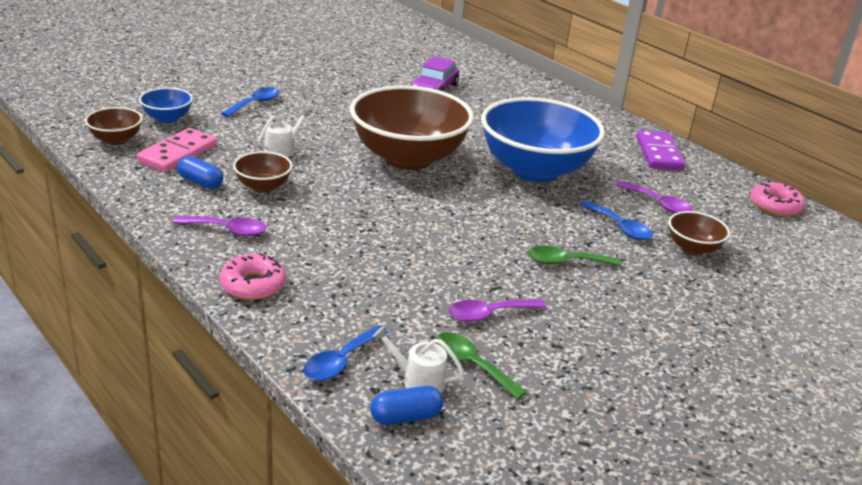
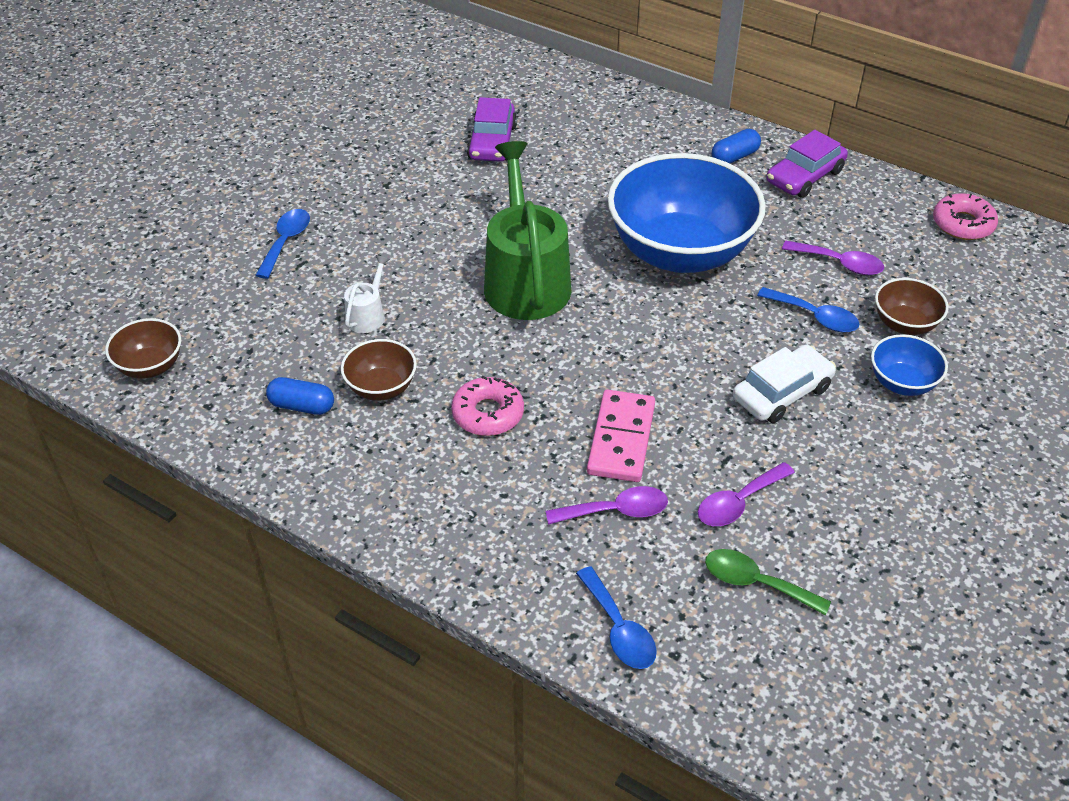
camera: 15 degrees left, 15 degrees up
(167, 118) = (191, 305): blue bowl -> blue bowl (902, 383)
(177, 153) = (243, 364): pink domino -> pink domino (621, 439)
(227, 230) = (381, 475): purple spoon -> purple spoon (616, 511)
(253, 285) = (461, 551): pink donut -> pink donut (488, 413)
(340, 361) = (619, 629): blue spoon -> blue spoon turned 45 degrees counterclockwise
(405, 417) = (725, 680): blue capsule -> blue capsule (734, 157)
(408, 158) = (525, 280): brown bowl -> green watering can
(419, 380) = (713, 625): white watering can -> none
(566, 262) = (782, 393): green spoon -> white car
(659, 153) = (805, 176): purple domino -> purple car

